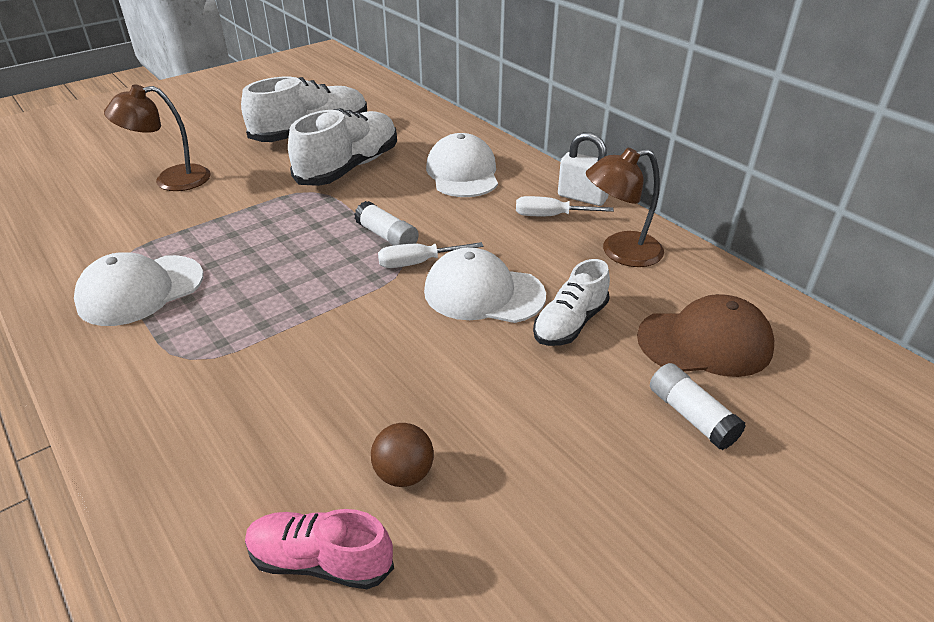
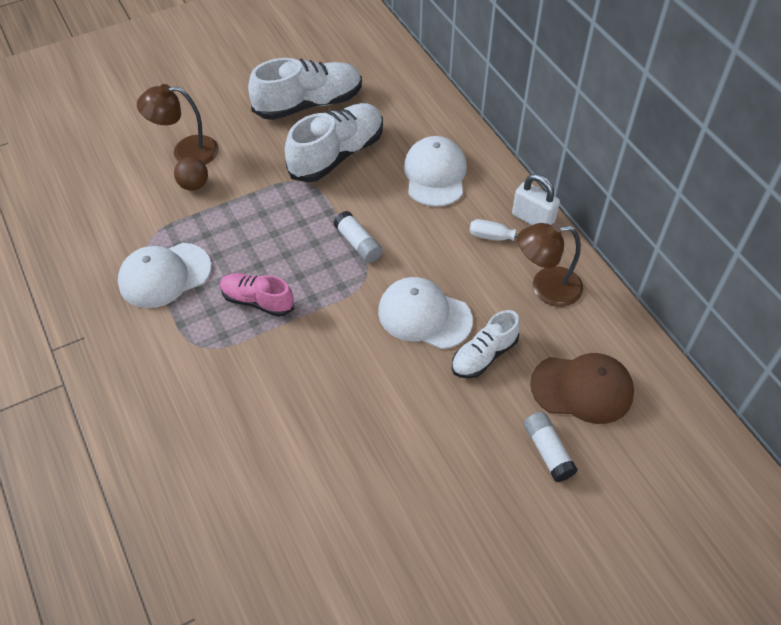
camera: 10 degrees right, 15 degrees up
(320, 561) = (278, 517): pink shoe -> pink shoe (257, 301)
(404, 474) = (338, 465): brown ball -> brown ball (194, 185)
(418, 263) = (378, 276): white screwdriver -> none

